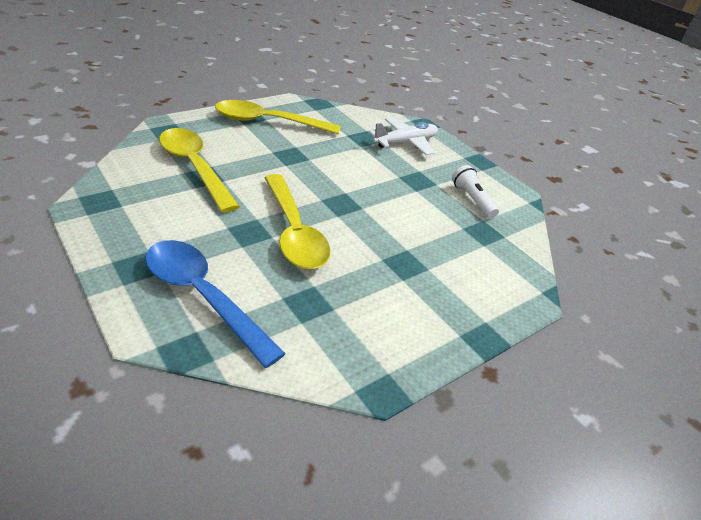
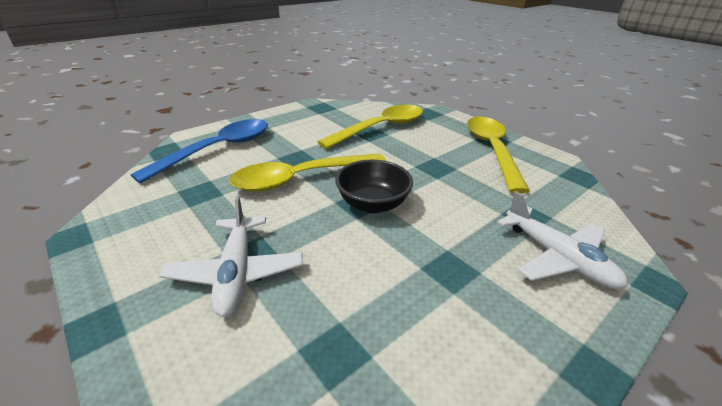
camera: 90 degrees right, 5 degrees down
(344, 197) = (373, 204): none -> black bowl
(425, 271) = (236, 272): none -> white plane
(472, 200) = (430, 344): white flashlight -> none

